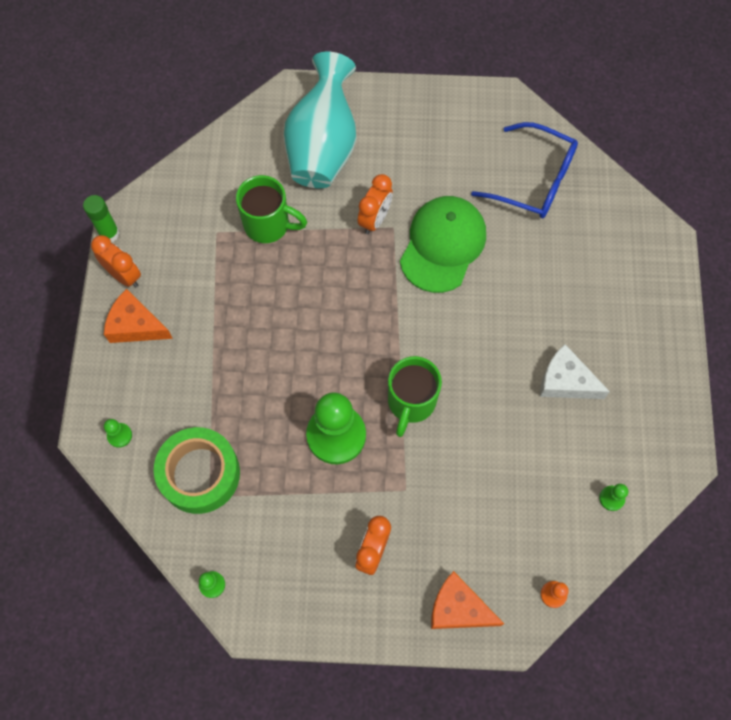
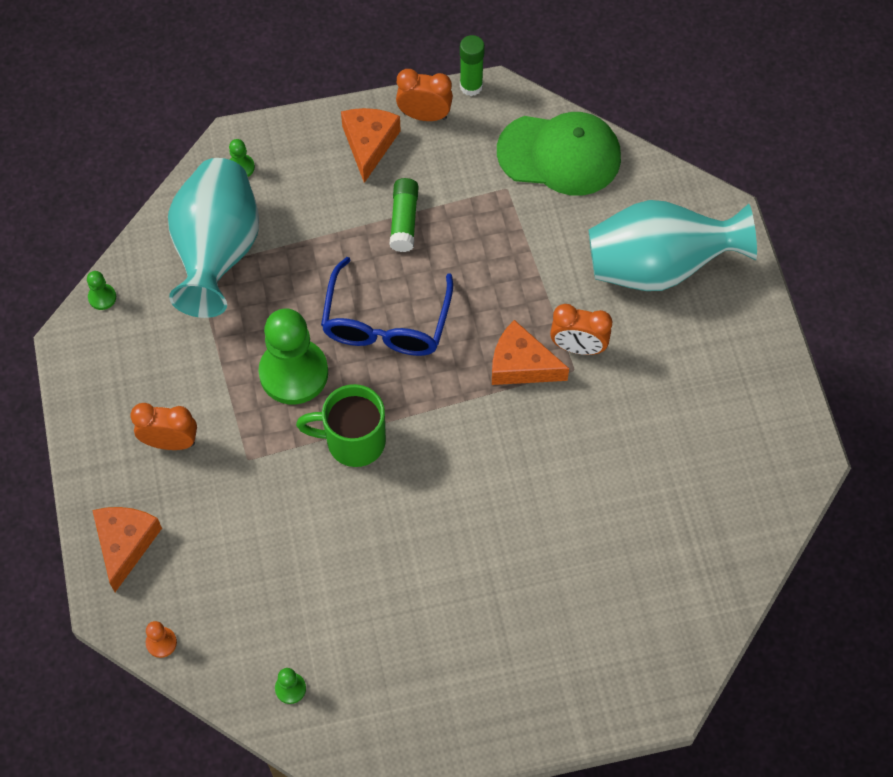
camera: 75 degrees right, 5 degrees down
(124, 276) = (424, 115): orange clock -> orange clock turned 105 degrees counterclockwise
(199, 474) = (217, 252): green tape -> turquoise vase
(220, 316) = (404, 220): none -> green glue stick
(268, 225) = (533, 237): green mug -> none
(378, 263) = (521, 365): none -> orange cheese
(443, 245) = (568, 430): green cap -> green cap (559, 155)
(534, 180) = (697, 518): blue glasses -> blue glasses (386, 323)
(565, 381) = (427, 608): white cheese -> none

